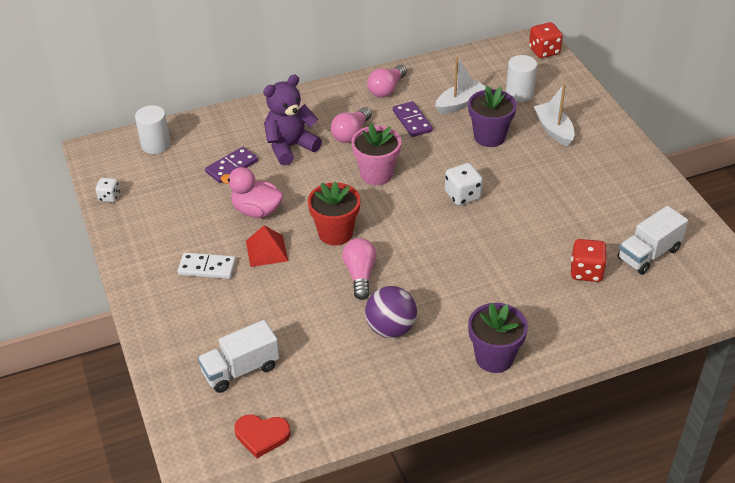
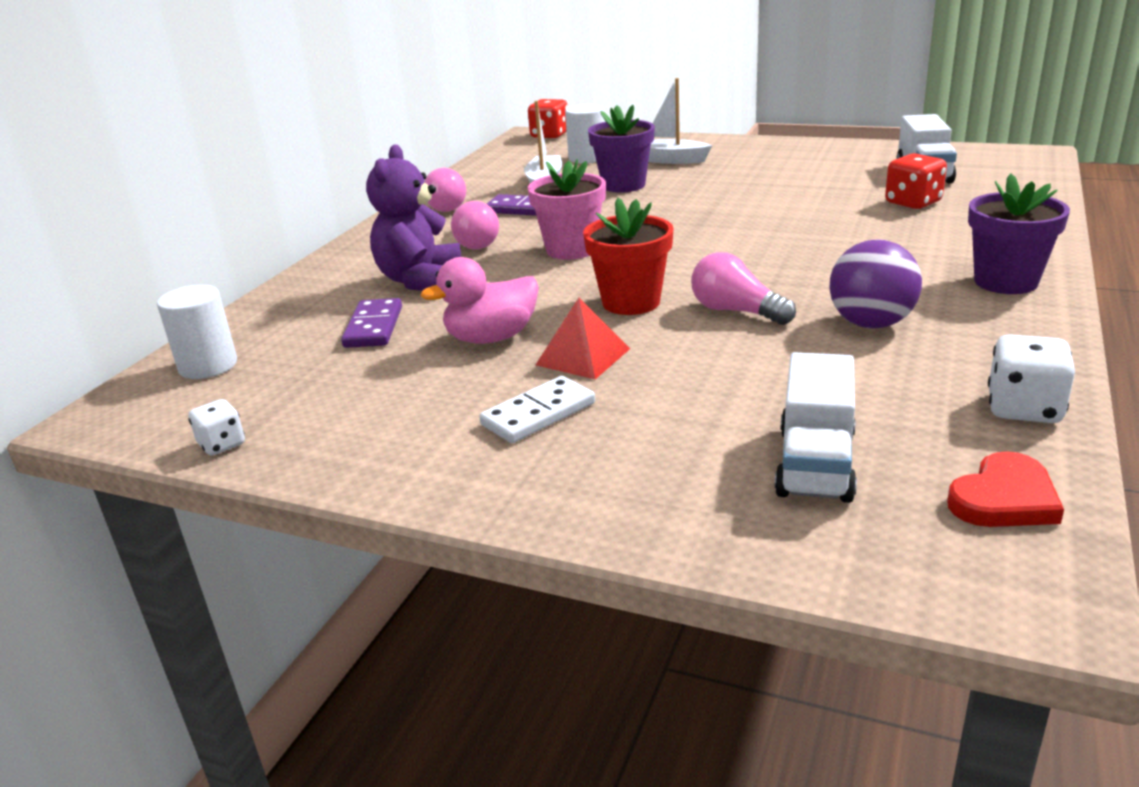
camera: 45 degrees left, 15 degrees down
(462, 195) = (692, 220): white dice -> white dice (1024, 408)

